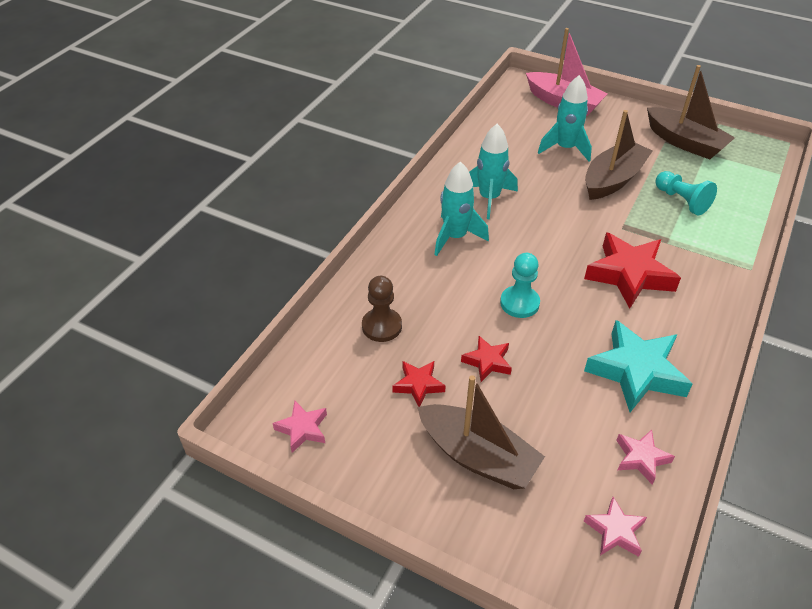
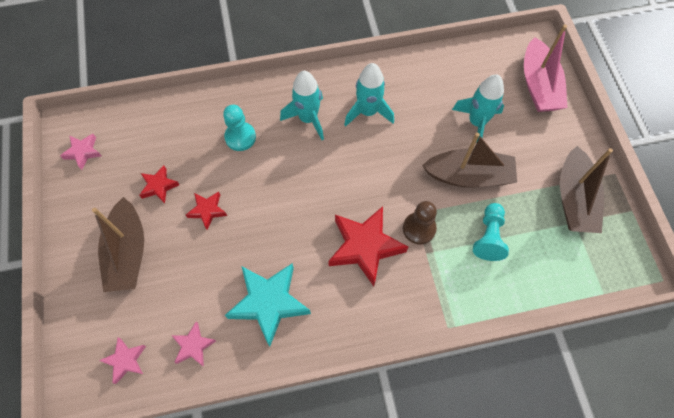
camera: 50 degrees right, 20 degrees up
(382, 326) = (191, 135): brown pawn -> brown pawn (419, 228)
(519, 303) = (276, 196): turquoise pawn -> turquoise pawn (240, 137)

